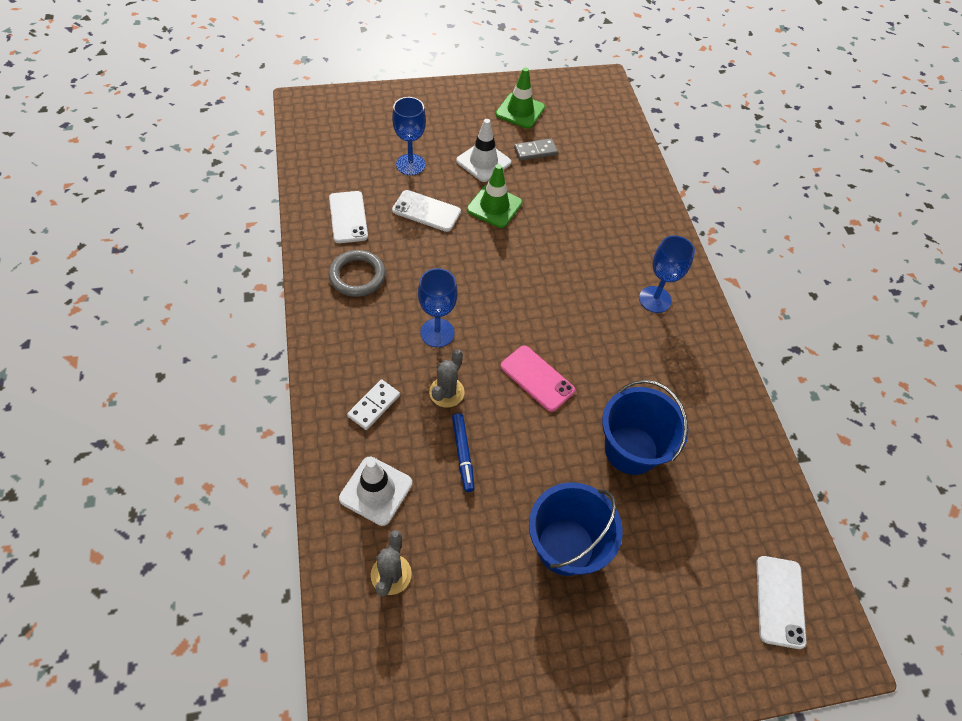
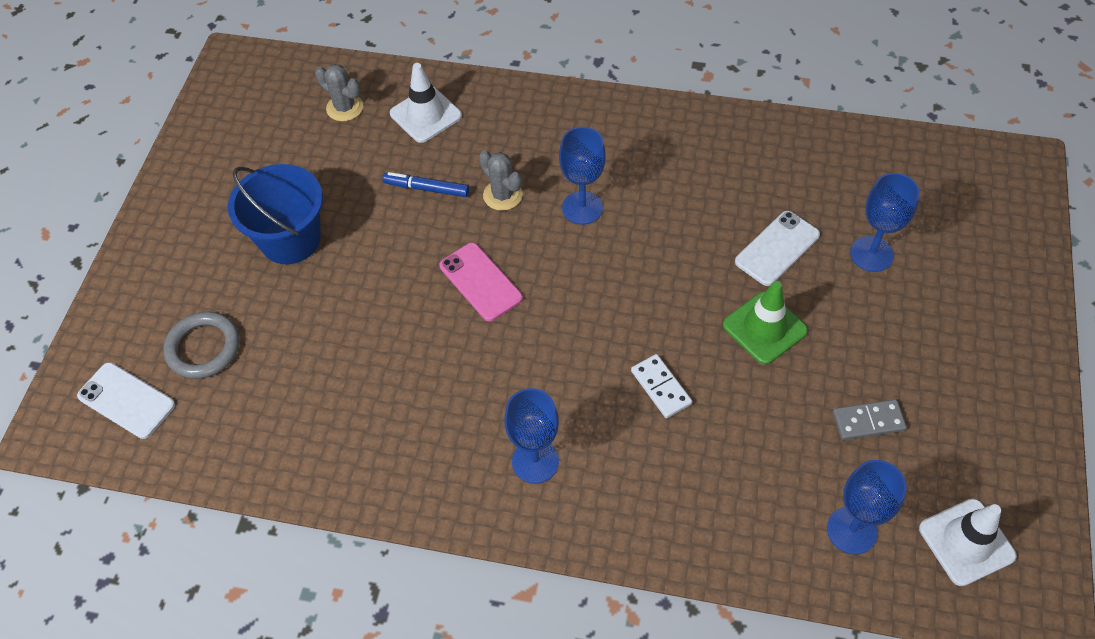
camera: 120 degrees right, 0 degrees up
(348, 217) = (789, 167): white phone -> none
(357, 276) = (691, 156): grey ring -> grey ring (203, 348)
(374, 405) = (516, 133): white domino -> white domino (661, 387)
(483, 162) = (858, 343): white traffic cone -> white traffic cone (966, 542)
(520, 111) = (970, 434): green traffic cone -> none
(535, 151) = (868, 421): grey domino -> grey domino turned 75 degrees clockwise
(537, 378) = (480, 282): pink phone -> pink phone turned 75 degrees clockwise
(606, 149) = (851, 530): none -> blue goblet
(631, 449) = (351, 338): blue bucket -> none

